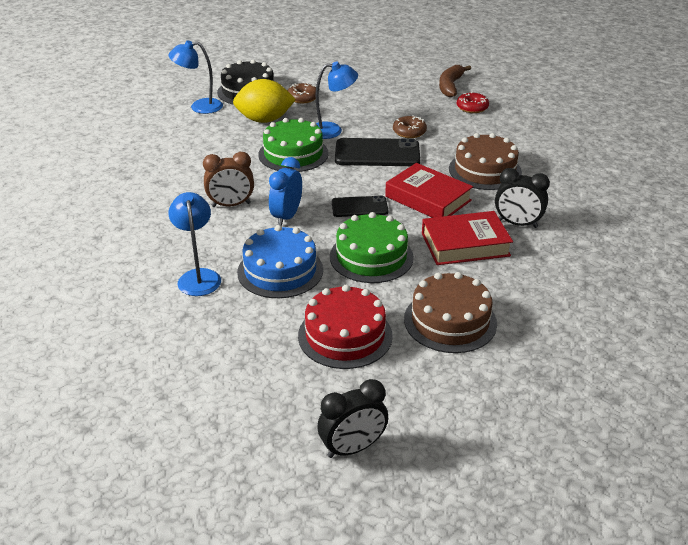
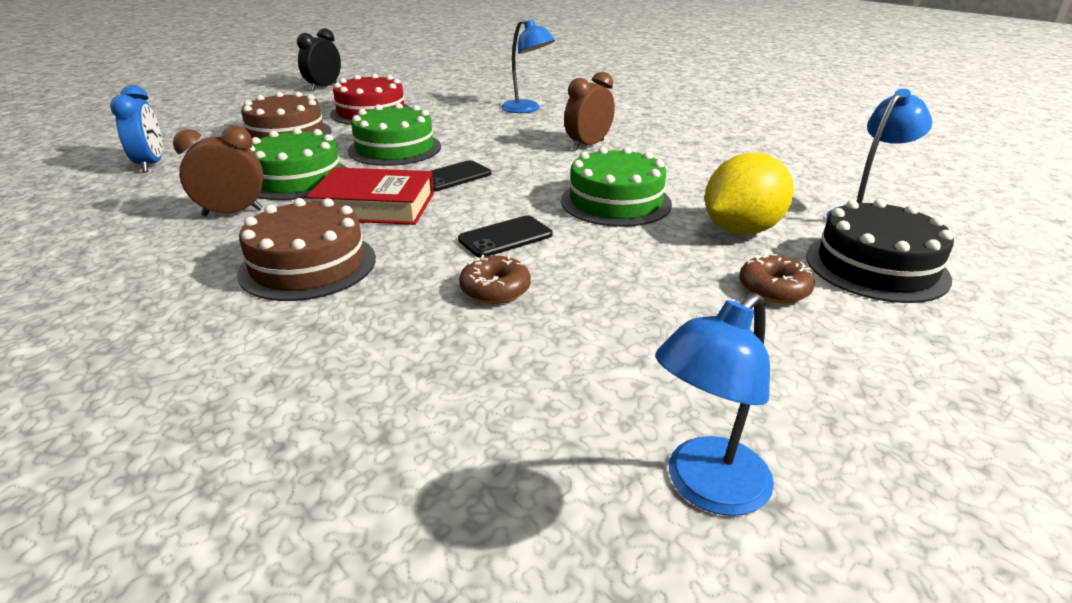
camera: 145 degrees right, 5 degrees down
(280, 271) = (467, 124): blue cake -> none
(286, 216) = (519, 151): blue clock -> blue clock (151, 164)
(332, 130) = (621, 248): blue lamp -> blue lamp (705, 488)
(377, 153) = (505, 237): black phone -> black phone, size x0.59
(450, 86) = (531, 477): brown banana -> none
(465, 244) = (297, 179): red book -> green cake
(472, 107) = (412, 408): red donut -> none
(517, 224) = (233, 213): black clock -> brown clock

